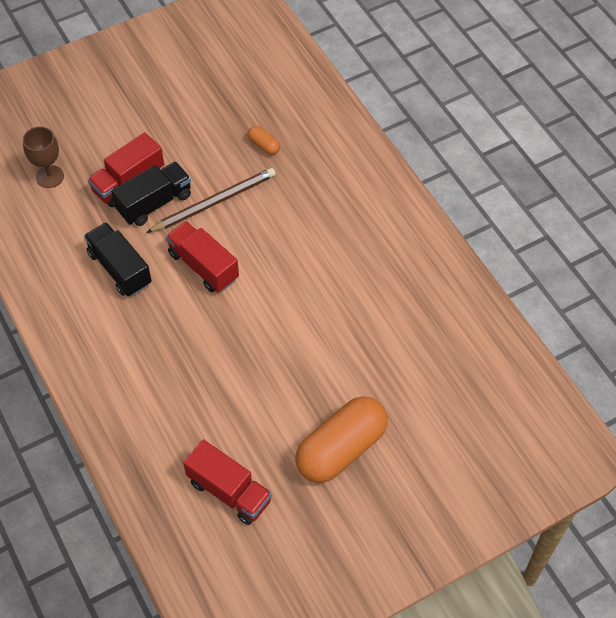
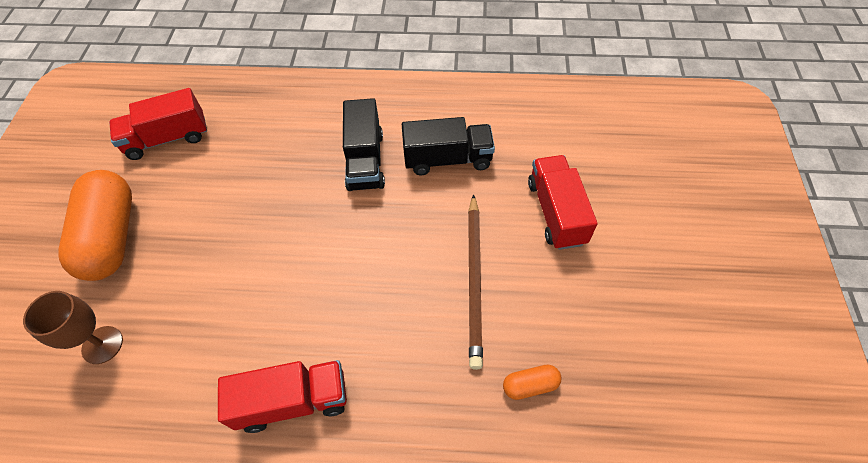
camera: 125 degrees right, 0 degrees up
(50, 176) = (604, 150): brown goblet -> brown goblet (102, 345)
(154, 203) = (511, 223): black truck -> black truck (365, 161)
(203, 266) = (398, 228): red truck -> red truck (293, 401)

